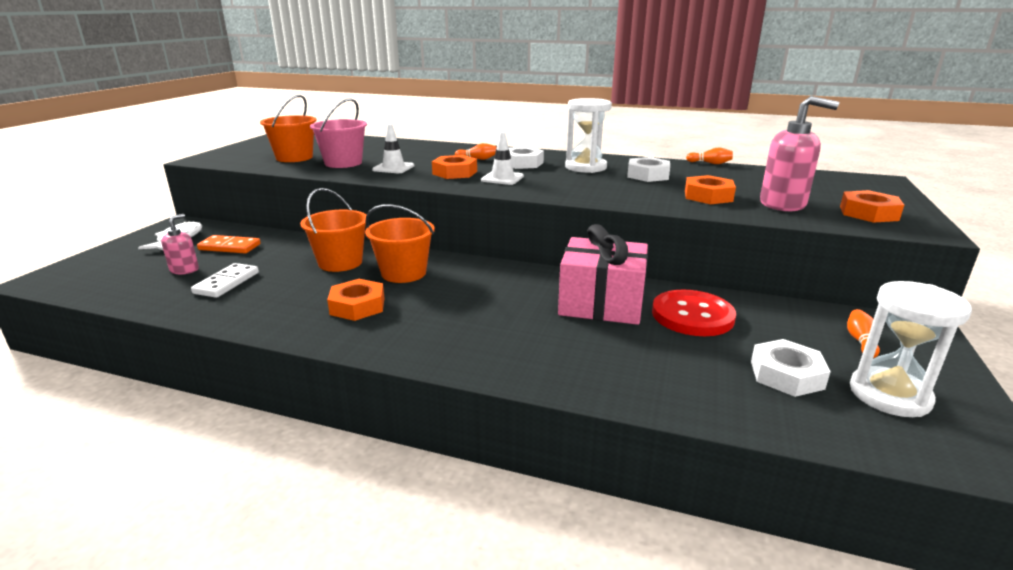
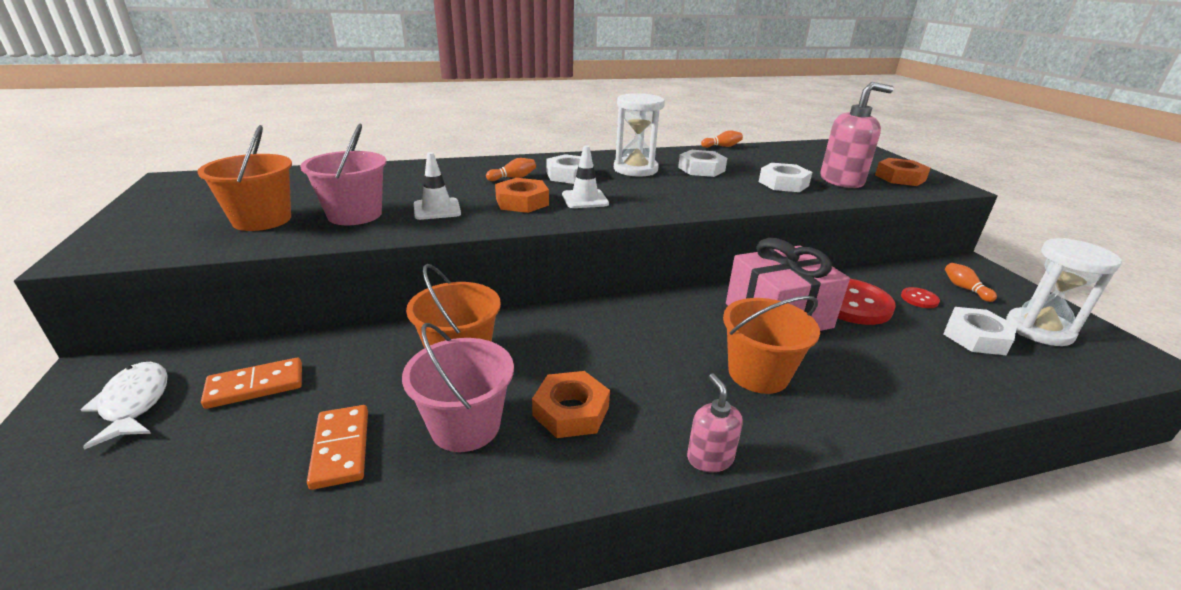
camera: 35 degrees left, 5 degrees up
(184, 270) = (231, 454): pink soap dispenser -> pink soap dispenser (710, 458)
(227, 283) = (341, 448): white domino -> orange domino
(293, 293) = (465, 426): none -> pink bucket
(403, 273) = (556, 345): orange bucket -> orange bucket (758, 374)
(708, 196) = (783, 183): orange nut -> white nut
(779, 333) = (919, 299): none -> red button

